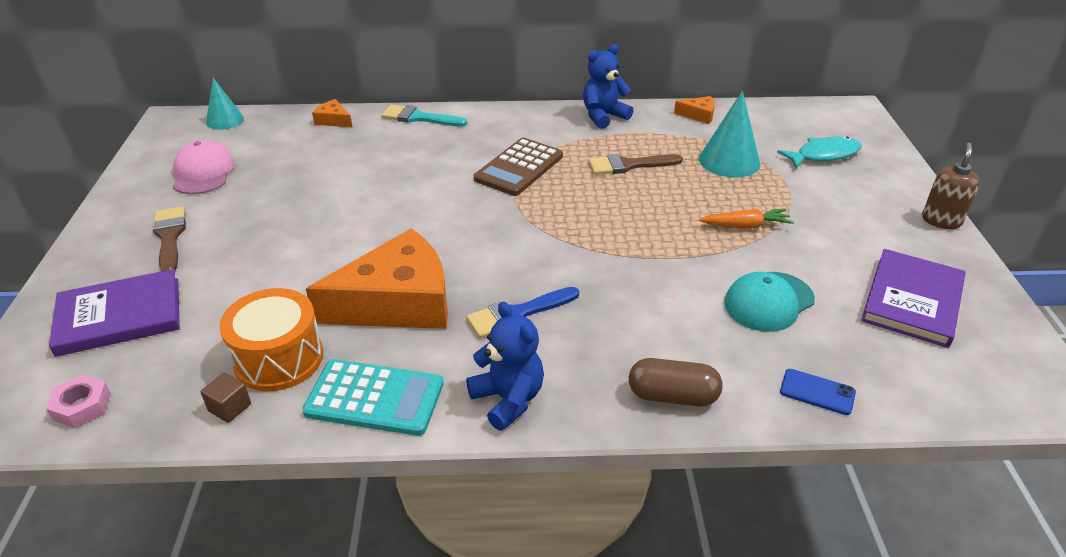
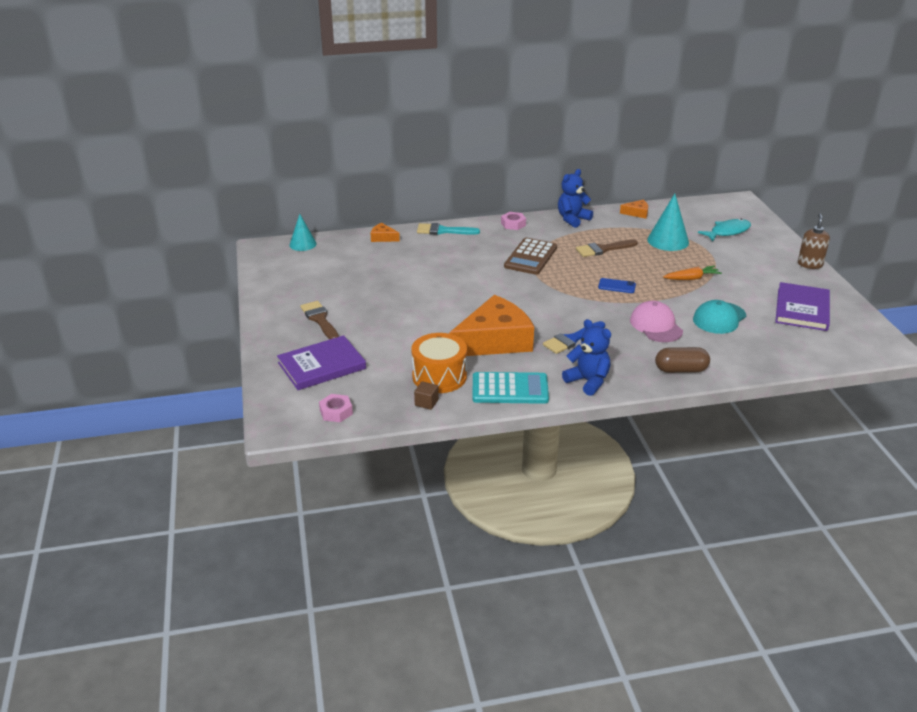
camera: 10 degrees left, 5 degrees down
(203, 172) = (313, 279): pink cap -> pink cap (656, 325)
(518, 116) = (513, 224): none -> pink nut
(817, 392) = (760, 359): blue phone -> blue phone (617, 286)

